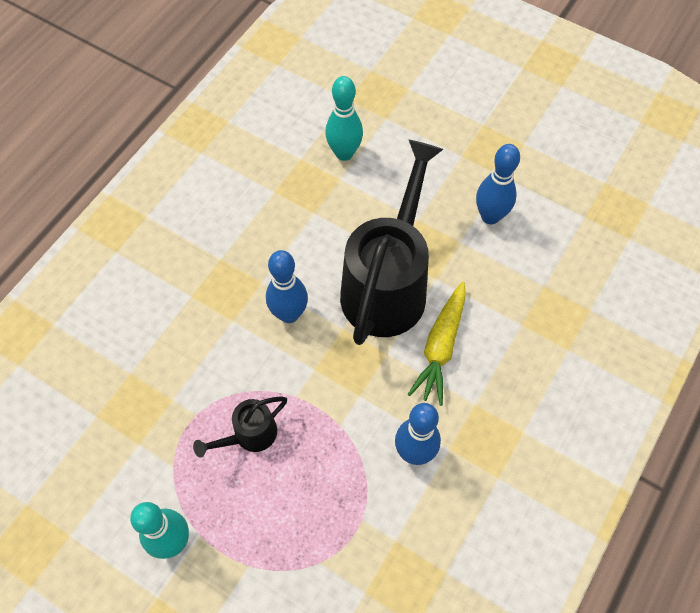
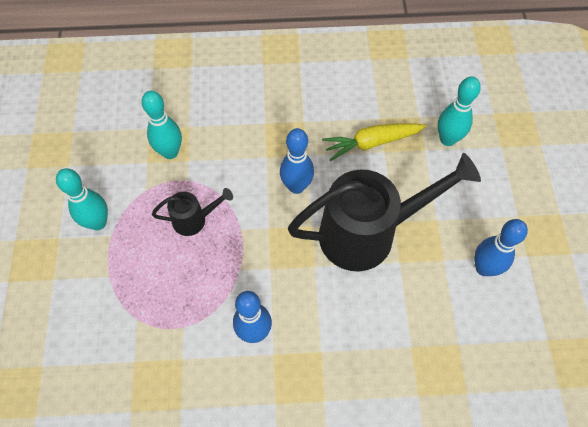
camera: 55 degrees right, 0 degrees up
(146, 412) = (170, 152): none -> turquoise bowling pin
(249, 435) = (194, 219): black watering can -> black watering can turned 150 degrees clockwise
(440, 347) = (347, 299): yellow carrot -> yellow carrot (372, 143)

